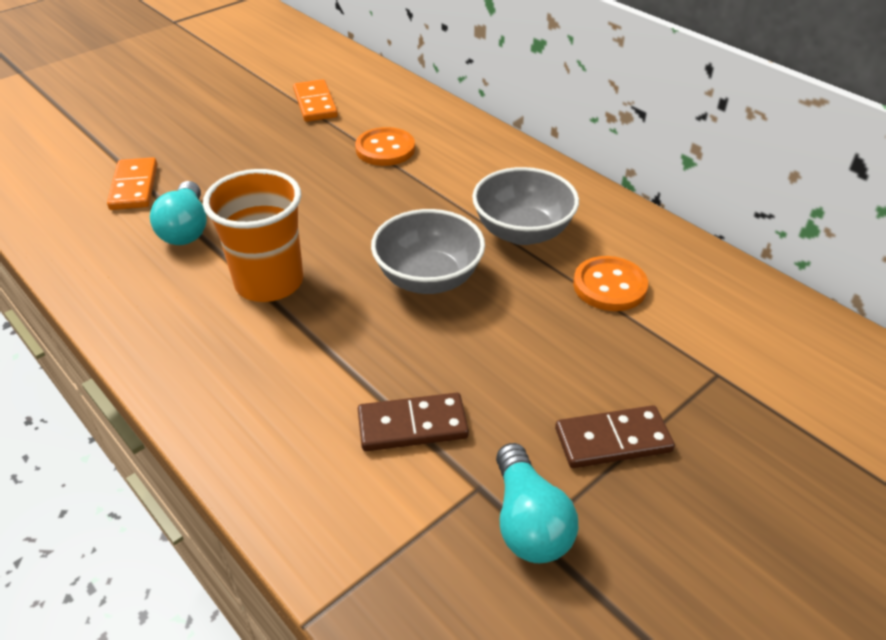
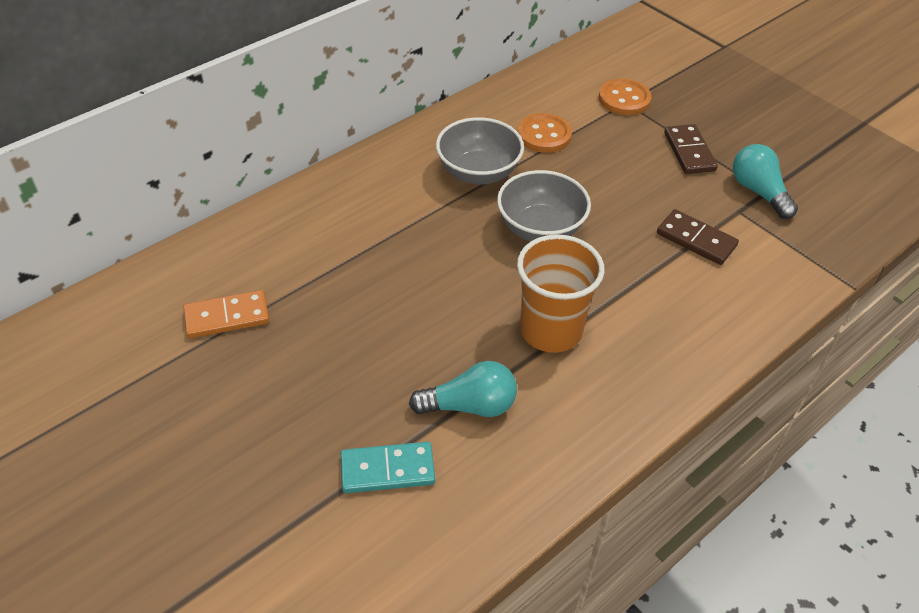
camera: 90 degrees left, 5 degrees up
(134, 187) = (387, 470): orange domino -> turquoise domino
(385, 149) = (337, 256): orange button -> orange button (624, 99)
(412, 425) = (696, 240): brown domino -> brown domino turned 45 degrees counterclockwise
(528, 522) = (758, 192): turquoise light bulb -> turquoise light bulb turned 105 degrees counterclockwise

